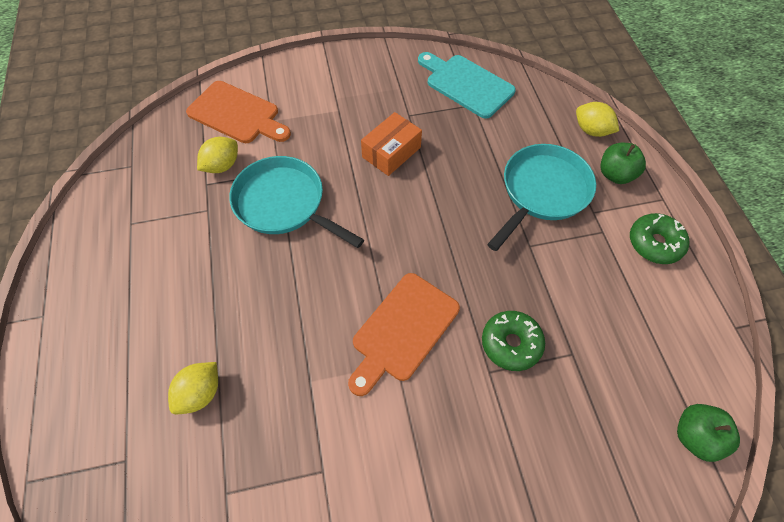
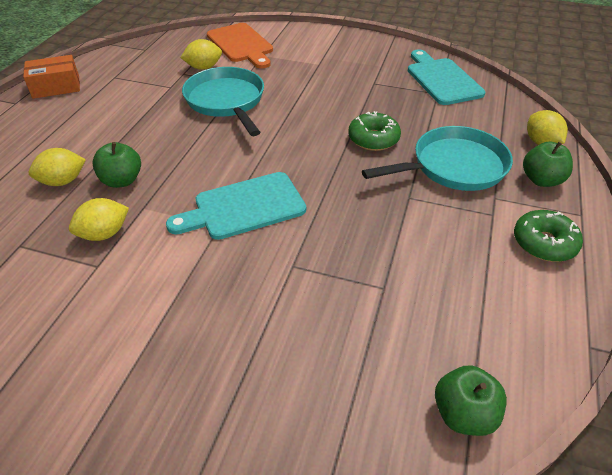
camera: 30 degrees right, 15 degrees down
(261, 360) = (122, 180): none -> green apple
(299, 432) = (104, 234): none -> yellow lemon
(391, 152) = (338, 99): orange box -> orange box (56, 87)
(402, 330) = (244, 207): orange cutting board -> turquoise cutting board
(511, 344) = (330, 255): green donut -> green donut (373, 139)

